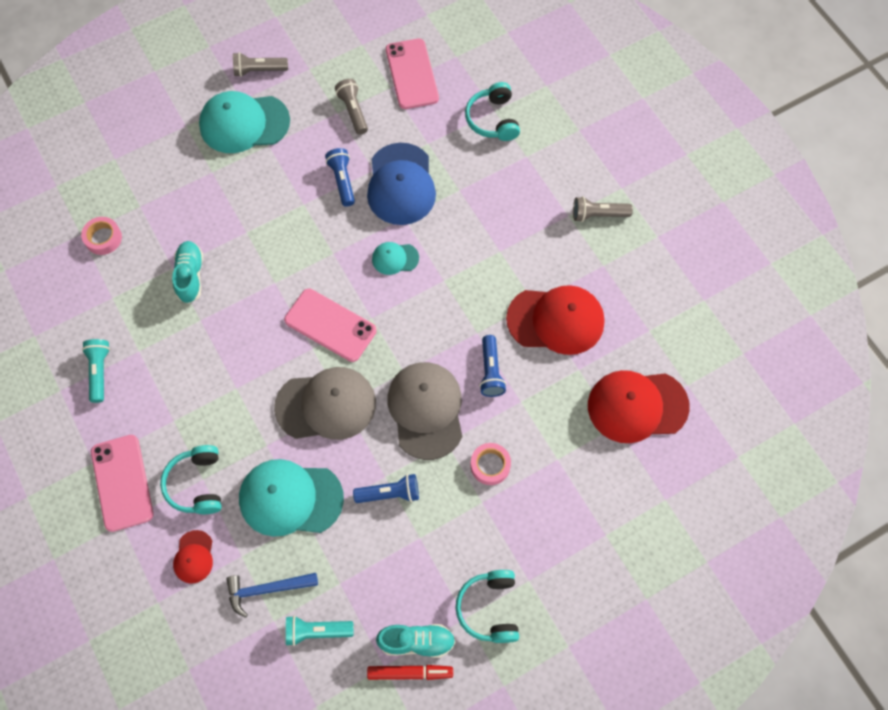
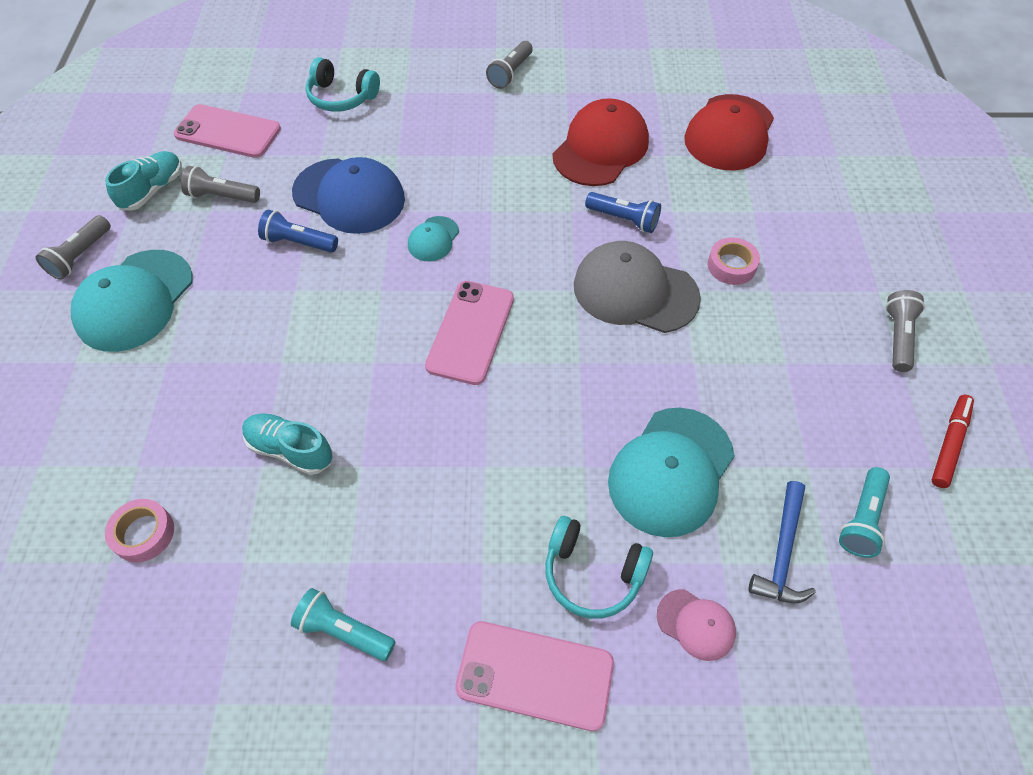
camera: 60 degrees left, 10 degrees down
(194, 557) = (696, 624): red cap -> pink cap
(326, 405) = (570, 380): grey cap -> none
(330, 325) = (470, 332): pink phone -> pink phone turned 45 degrees counterclockwise
(390, 493) = (717, 367): blue flashlight -> none
(416, 641) = (912, 421): turquoise shoe -> turquoise shoe (153, 190)
(489, 608) = (897, 337): turquoise headphones -> grey flashlight

